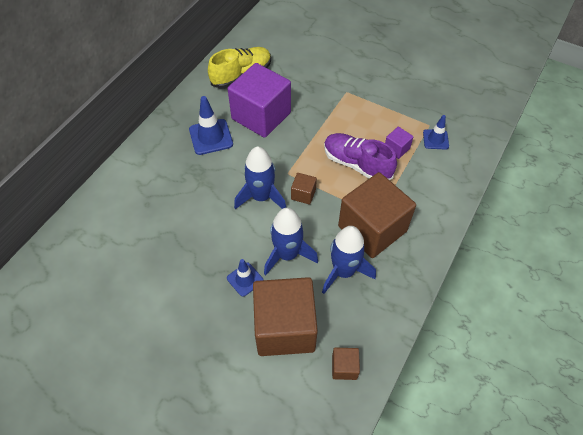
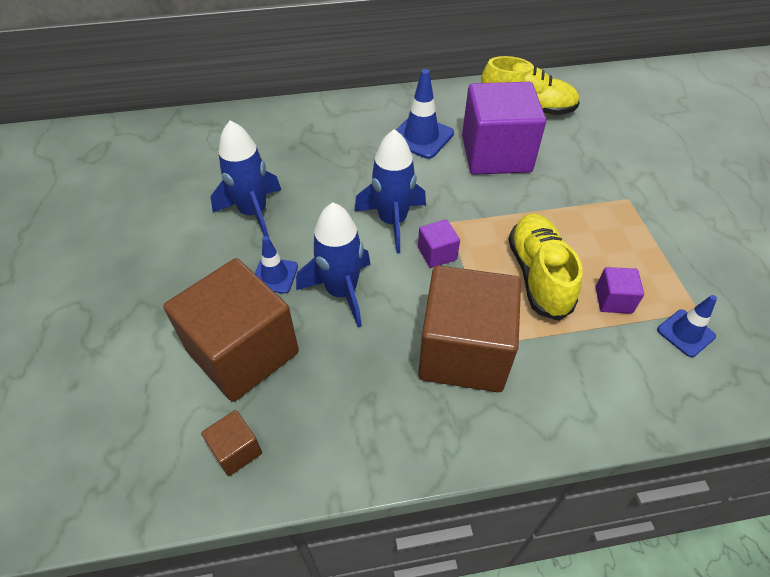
camera: 50 degrees right, 5 degrees down
(303, 194) = (437, 253): brown cube -> purple cube
(343, 271) = (371, 361): blue rocket -> blue rocket (253, 213)
(357, 164) = (538, 275): purple shoe -> yellow shoe

